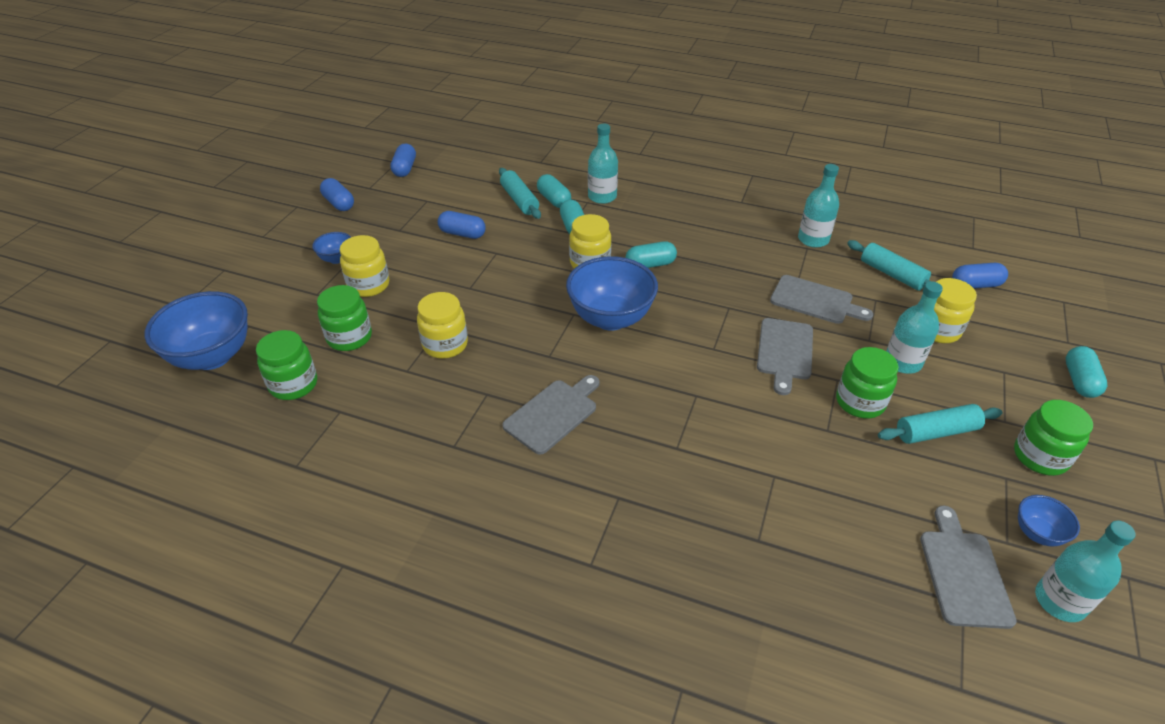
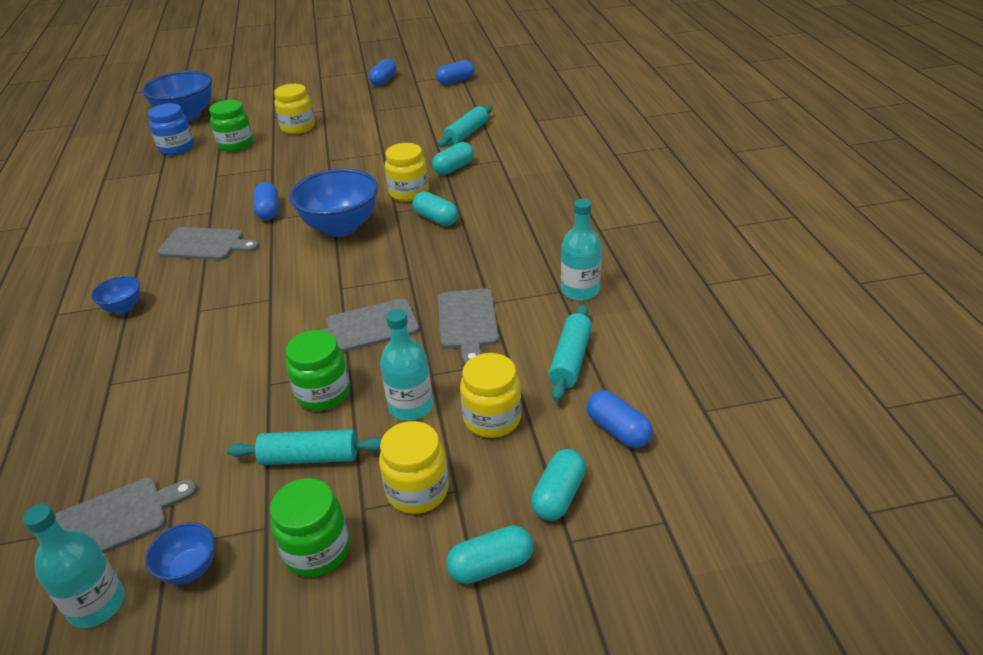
camera: 60 degrees right, 5 degrees down
(293, 385) = (177, 148): green jar -> blue jar
(336, 259) = (318, 106): blue bowl -> blue bowl (123, 307)
(445, 345) = (253, 177): yellow jar -> yellow jar (417, 491)
(462, 234) = (394, 132): blue capsule -> blue capsule (268, 210)
(554, 200) = (484, 146): turquoise capsule -> turquoise capsule (558, 495)
(602, 197) = (516, 163): turquoise bottle -> none
(936, 432) = (309, 457): turquoise rolling pin -> turquoise rolling pin turned 45 degrees counterclockwise

